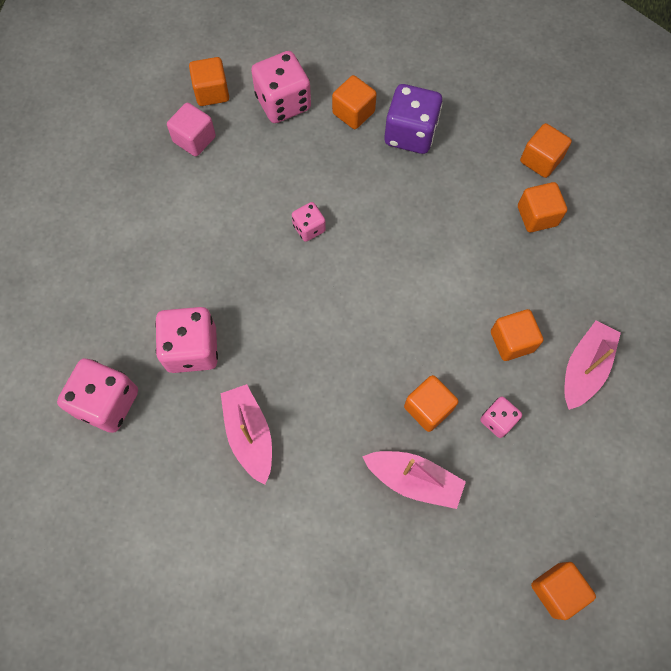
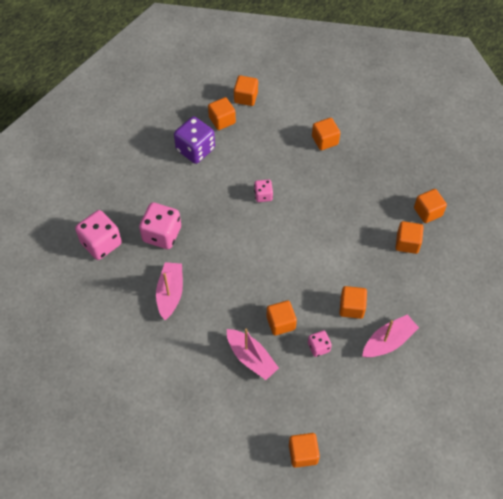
camera: 25 degrees right, 10 degrees down
(194, 139) = (222, 120): pink cube -> orange cube
(283, 103) = (285, 119): pink dice -> none
(410, 134) = (353, 165): purple dice -> purple dice (195, 149)

